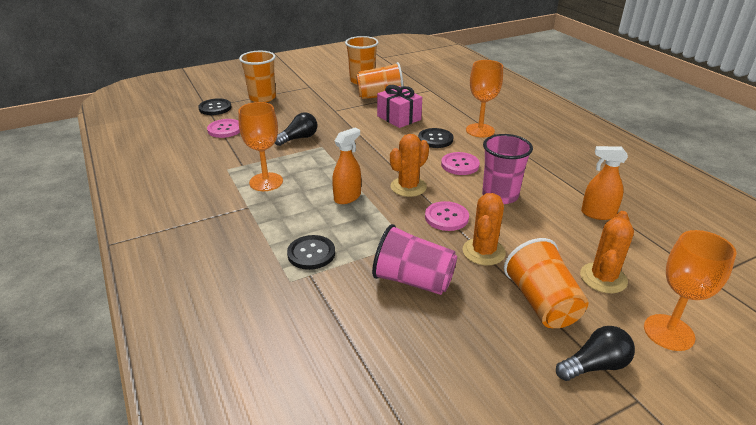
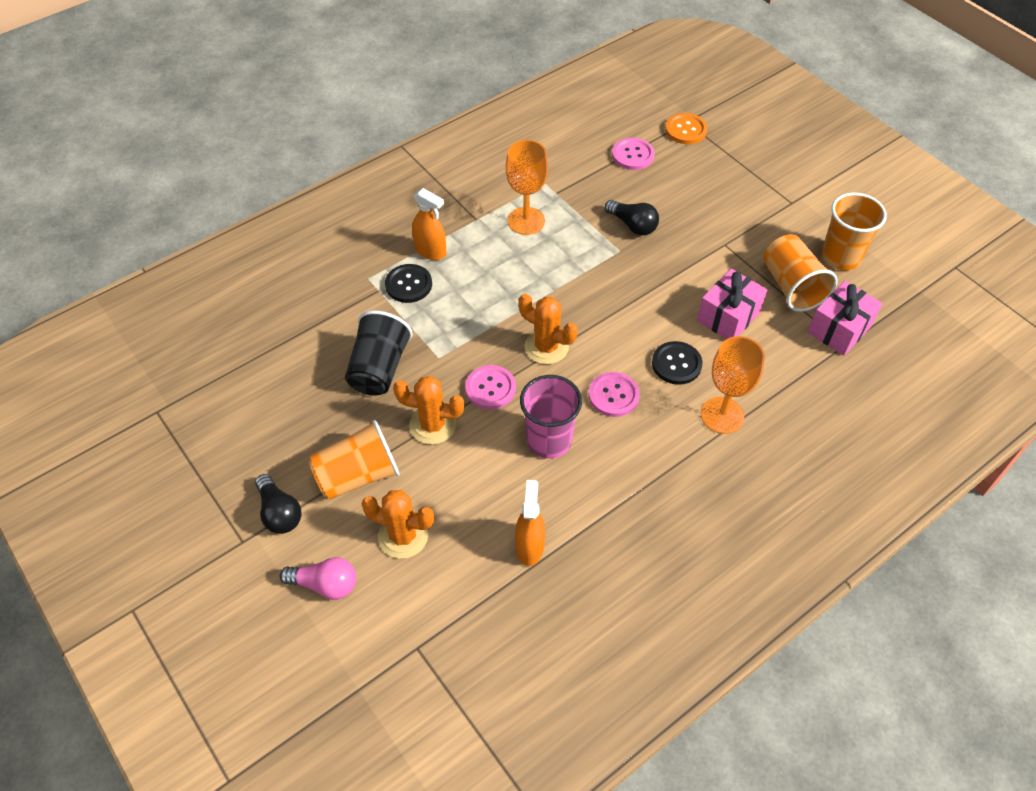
camera: 80 degrees right, 20 degrees up
(215, 108) = (685, 130): black button -> orange button
(262, 98) = (733, 164): orange cup -> none
(347, 197) = (512, 295): orange spray bottle -> orange spray bottle (430, 251)
(413, 280) = (379, 368): pink cup -> black cup
(418, 89) = (839, 329): none -> pink gift
(668, 332) = (325, 584): orange goblet -> pink light bulb

